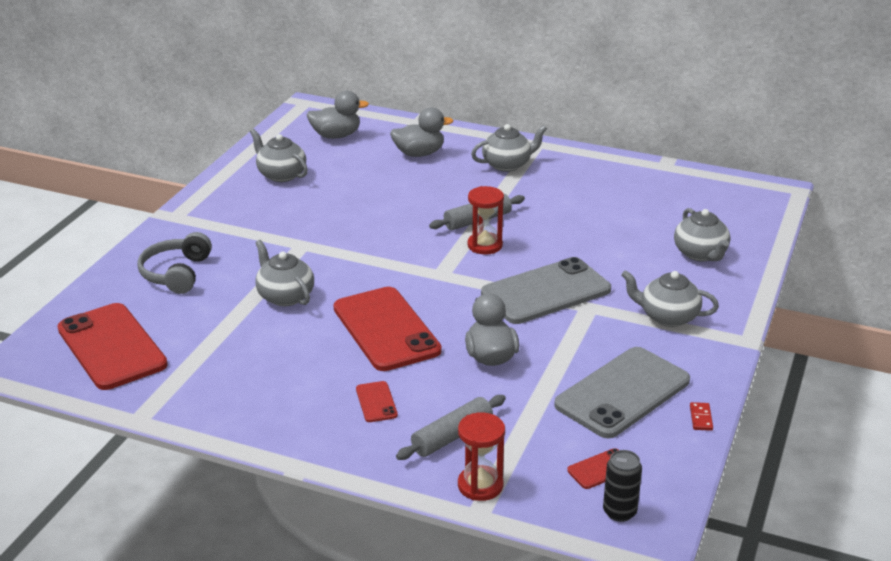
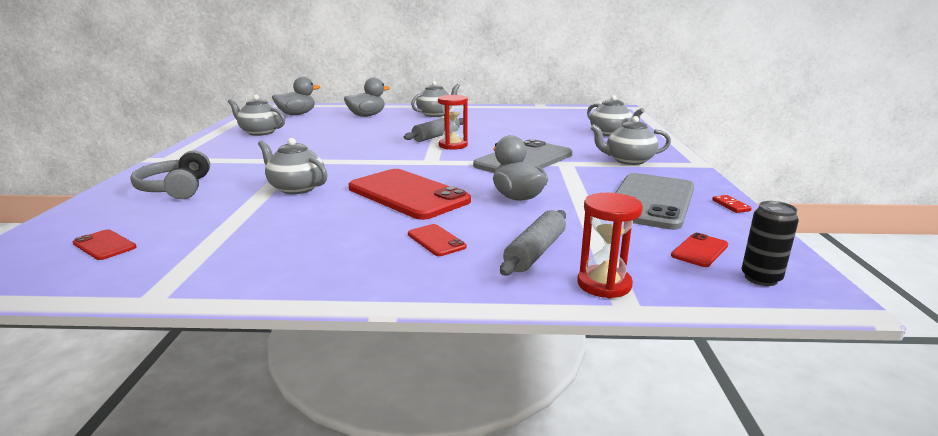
camera: 20 degrees left, 10 degrees down
(111, 347) = (104, 245): red phone -> red phone, size x0.43

